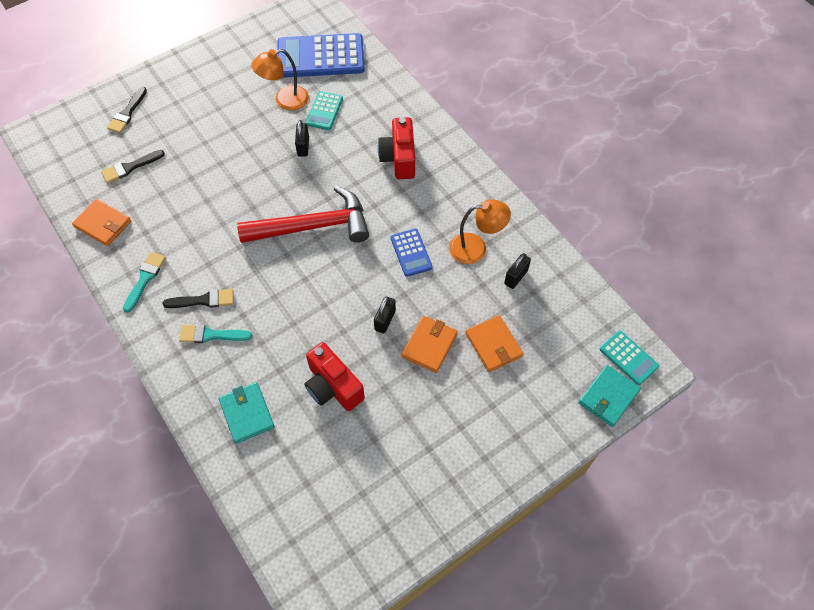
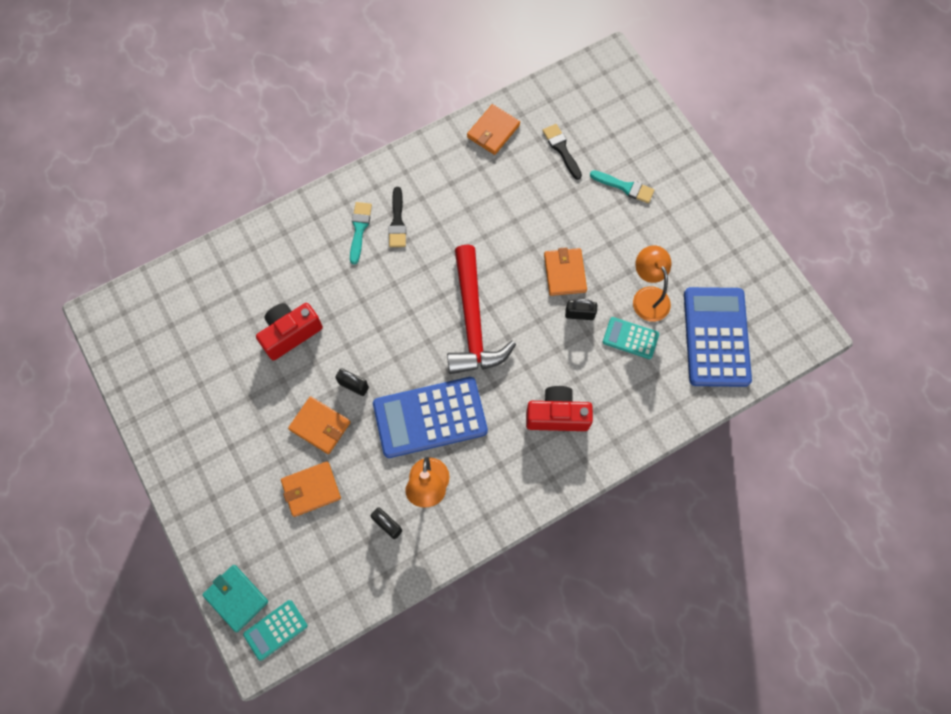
camera: 95 degrees right, 10 degrees up
(127, 113) = (635, 141): black brush -> none
(145, 279) = (427, 171): turquoise brush -> turquoise brush (625, 187)
(247, 414) = (276, 260): turquoise wallet -> none
(262, 159) = (564, 273): none -> orange wallet
(411, 253) = (430, 418): blue calculator -> blue calculator, size x2.01

